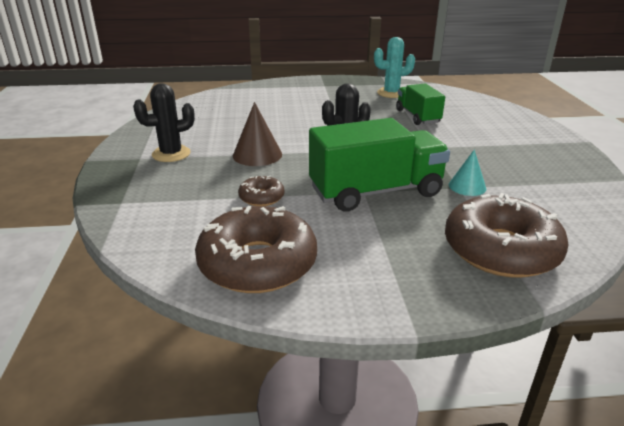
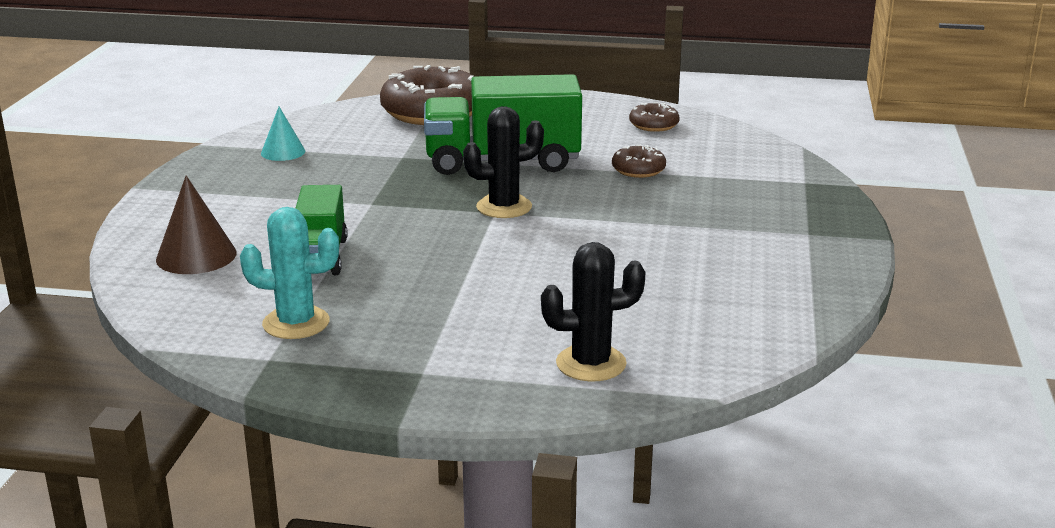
camera: 165 degrees left, 5 degrees down
(171, 154) = (762, 234): black cactus -> black cactus (591, 363)
(257, 155) = (632, 219): brown cone -> brown cone (196, 256)
(257, 263) = (654, 125): brown donut -> brown donut, size x0.47
(467, 186) = (391, 156): turquoise cone -> turquoise cone (283, 152)

